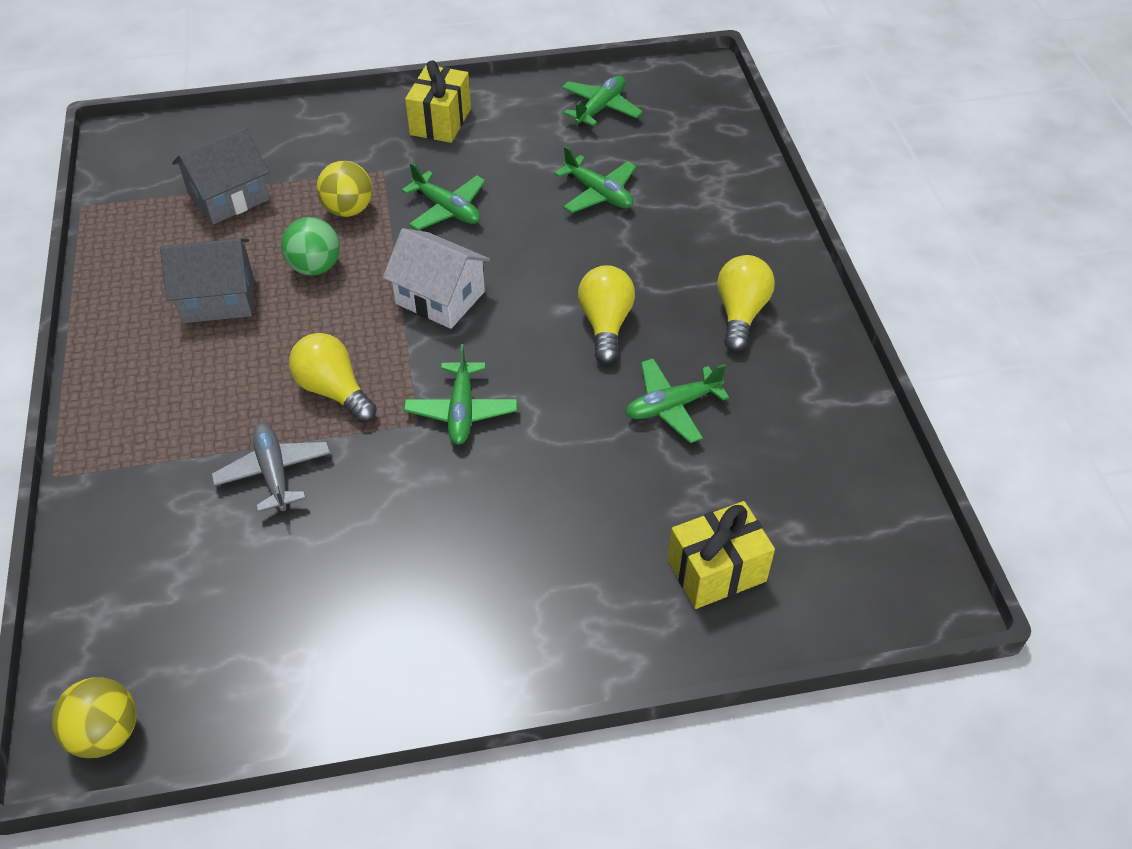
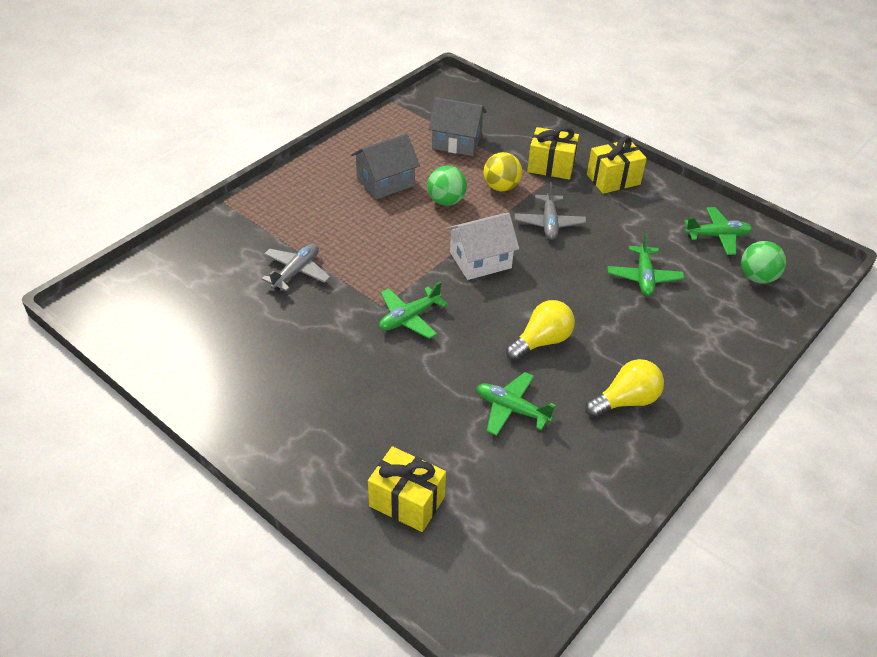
camera: 50 degrees right, 5 degrees down
(106, 733) = (99, 312): yellow ball -> none
(218, 298) = (385, 182): grey house -> grey house turned 75 degrees counterclockwise
(334, 390) = (370, 260): yellow light bulb -> none
(364, 151) = (551, 166): none -> yellow gift
(440, 297) = (480, 260): white house -> white house turned 75 degrees clockwise
(447, 209) = (549, 223): green plane -> grey plane
(679, 121) = (757, 277): none -> green ball

